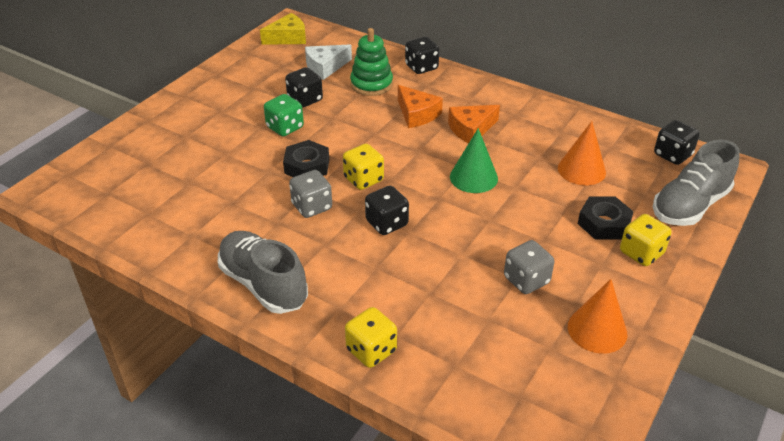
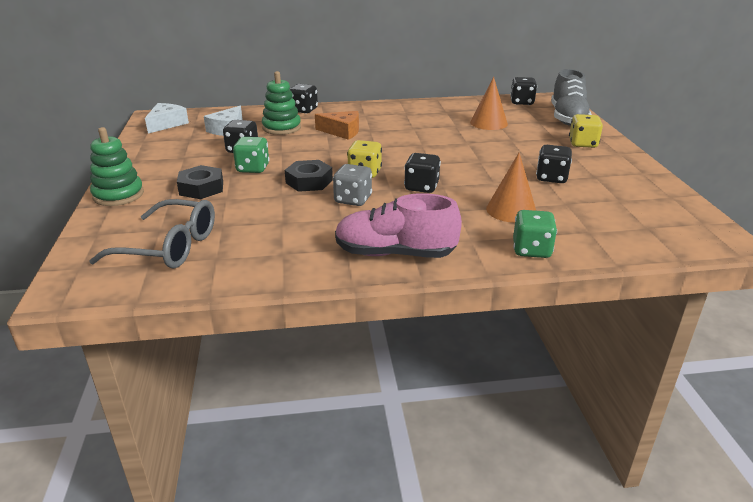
camera: 40 degrees left, 10 degrees down
(134, 185) = (169, 247): none -> grey glasses
(164, 111) = (118, 195): none -> green stacking toy
(263, 284) = (395, 253): grey shoe -> pink shoe
(288, 38) = (166, 124): yellow cheese -> white cheese
(371, 350) = (531, 250): yellow dice -> green dice
(471, 129) = (391, 127): orange cheese -> none
(473, 177) = (434, 147): green cone -> none
(526, 280) = (551, 178): grey dice -> black dice
(597, 330) = (624, 182): orange cone -> orange cone (511, 210)
(604, 223) = (542, 139): black nut -> black nut (201, 188)

